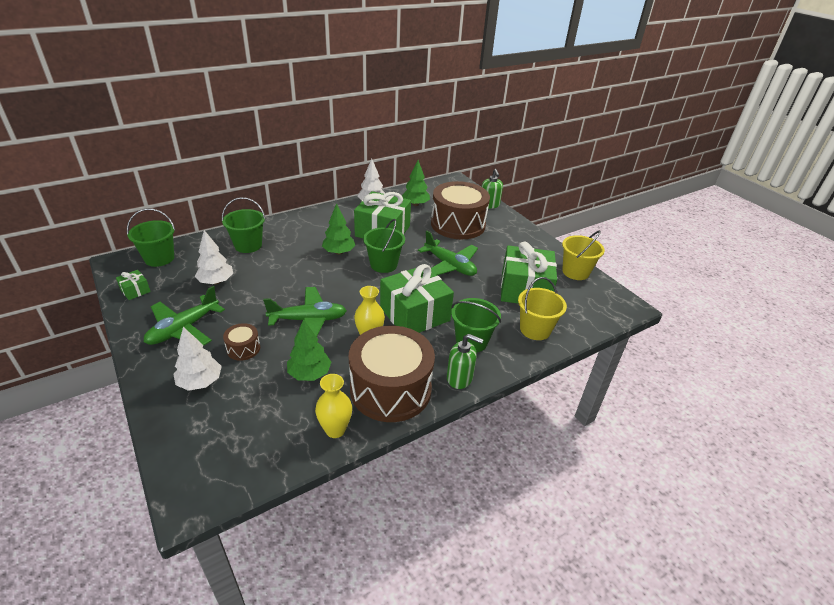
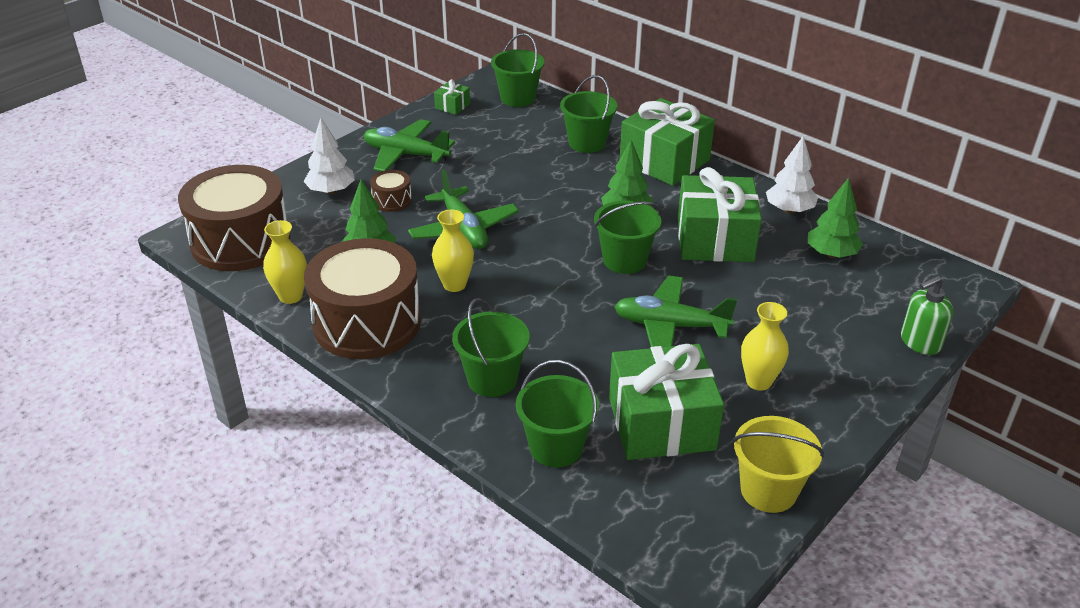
camera: 75 degrees right, 0 degrees up
(216, 282) = (498, 146): white tree -> none
(415, 314) = (524, 313): green gift -> green gift (664, 161)
(450, 265) = (670, 326): green plane -> green plane turned 75 degrees clockwise
(458, 224) = (808, 313): brown drum -> brown drum (240, 241)
(459, 378) = (409, 379): green soap dispenser -> none
(502, 252) = (759, 381): none -> yellow vase
(535, 329) = (556, 447): yellow bucket -> green bucket

